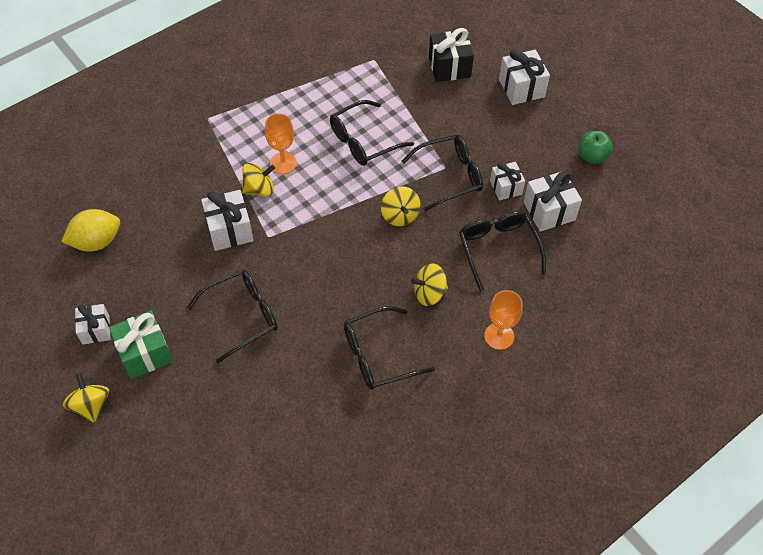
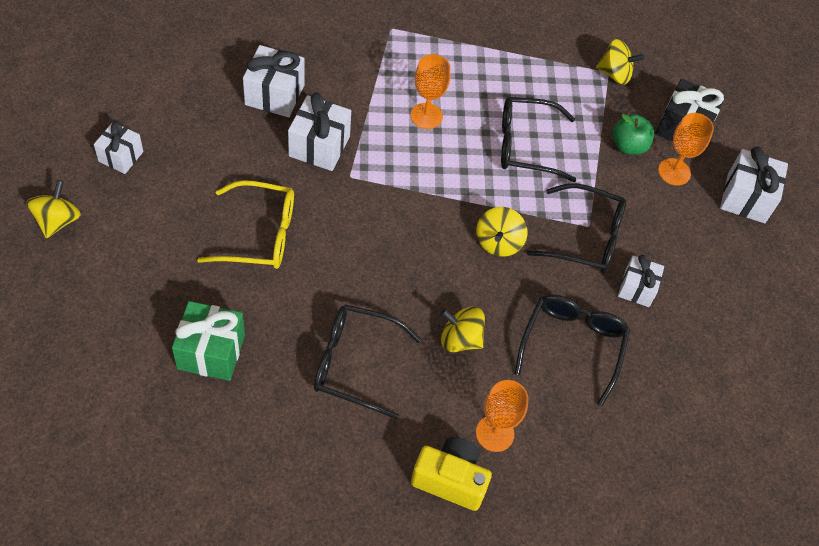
camera: 30 degrees right, 0 degrees up
(97, 241) = (191, 77): yellow lemon -> none
(145, 353) = (144, 207): green gift -> green gift (211, 351)
(242, 316) = (259, 234): black glasses -> yellow glasses
(259, 189) = (381, 126): yellow spinning top -> yellow spinning top (615, 74)
(467, 99) = (674, 172): none -> orange goblet
(497, 383) = (450, 480): none -> yellow camera
(549, 211) = (664, 344): white gift -> white gift (274, 94)
(592, 156) = (765, 319): green apple -> green apple (628, 146)

